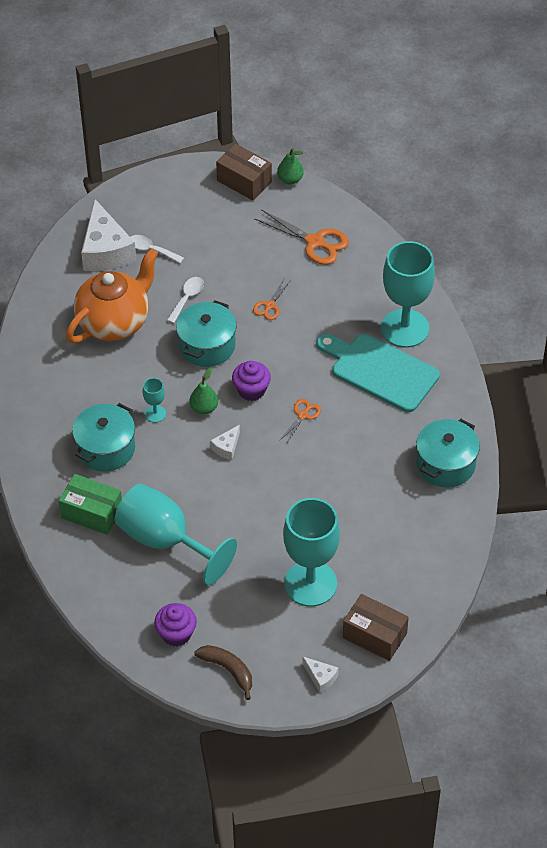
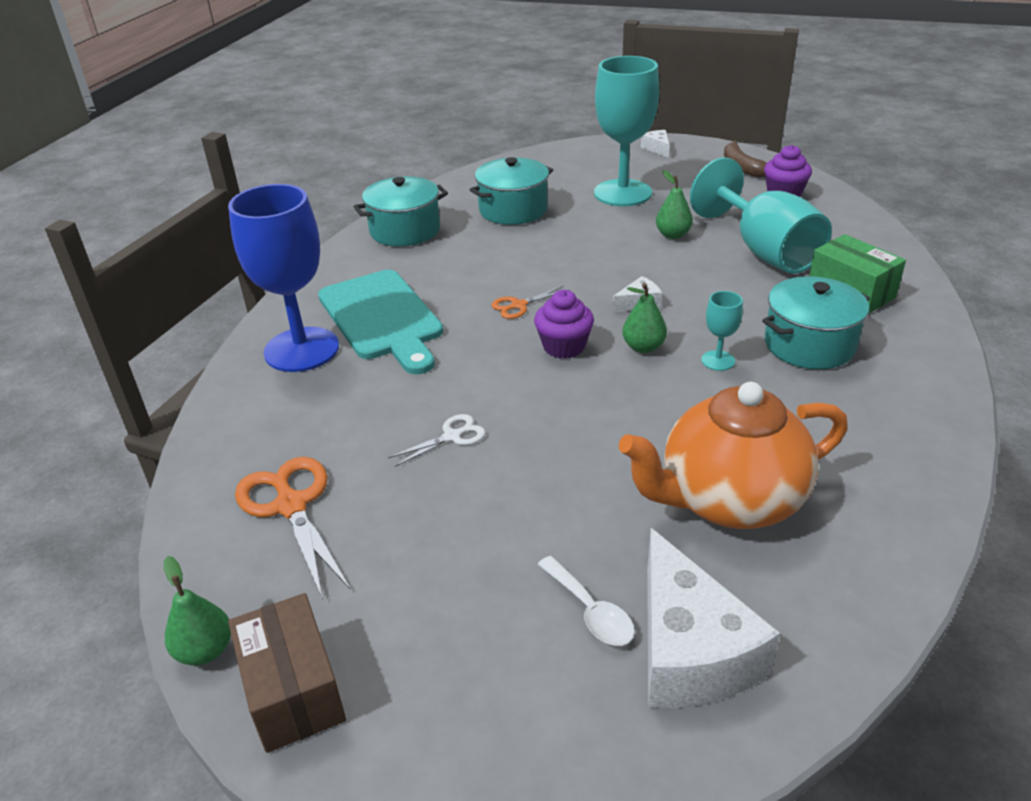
camera: 150 degrees left, 15 degrees down
(106, 250) = (689, 650): white cheese -> white cheese turned 150 degrees clockwise
(187, 298) = (576, 494): white spoon -> none
(207, 345) = (589, 416): turquoise pot -> turquoise pot (513, 210)
(241, 536) = (673, 235): none -> green pear
(270, 306) = (452, 436): orange scissors -> white scissors
(374, 635) = (589, 157): brown box -> none
(405, 328) = (301, 349): turquoise goblet -> blue goblet

